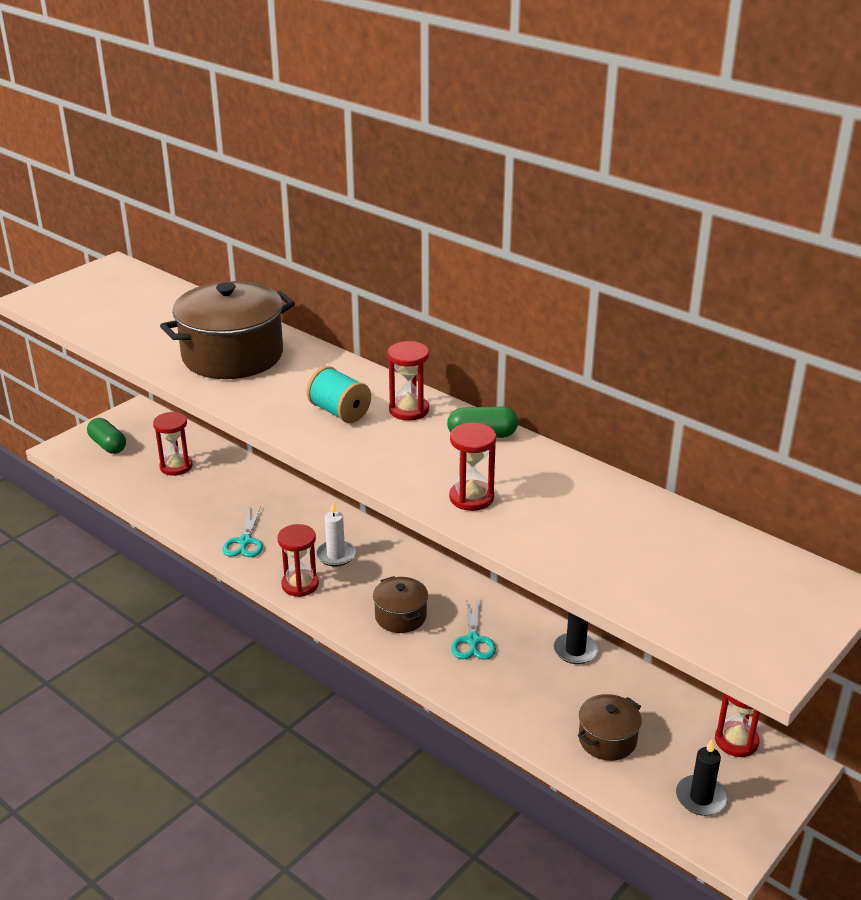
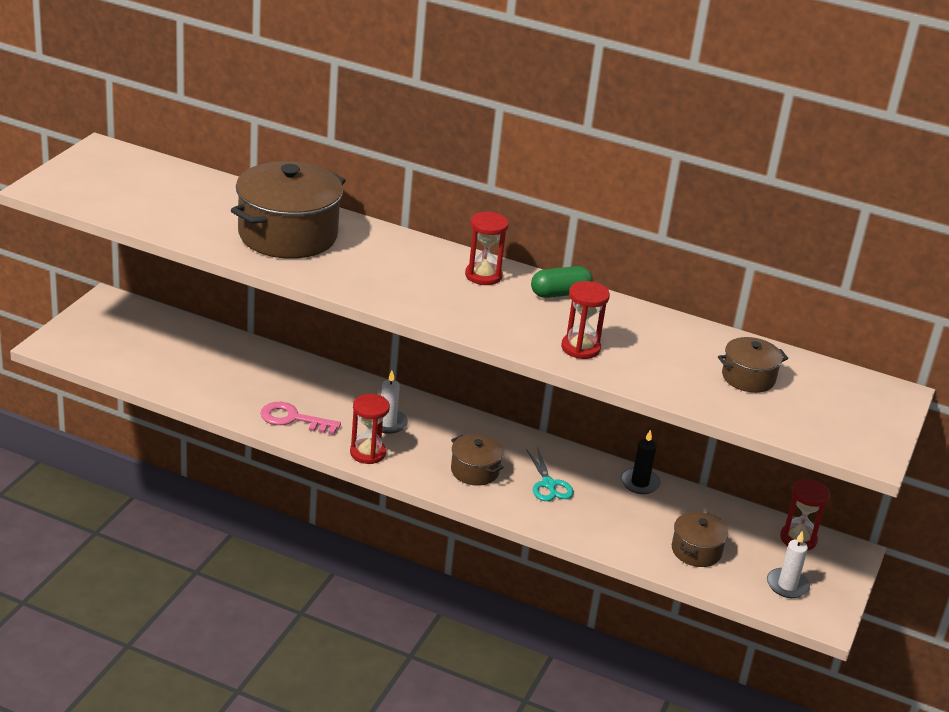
camera: 20 degrees left, 0 degrees up
(108, 445) = (98, 338): green capsule -> none
(176, 466) = (183, 353): red hourglass -> none
(245, 541) = (293, 419): turquoise scissors -> pink key
(339, 412) = (422, 282): turquoise spool -> none
(654, 551) = (748, 378): none -> brown pot
(701, 798) = (787, 585): black candle -> white candle

